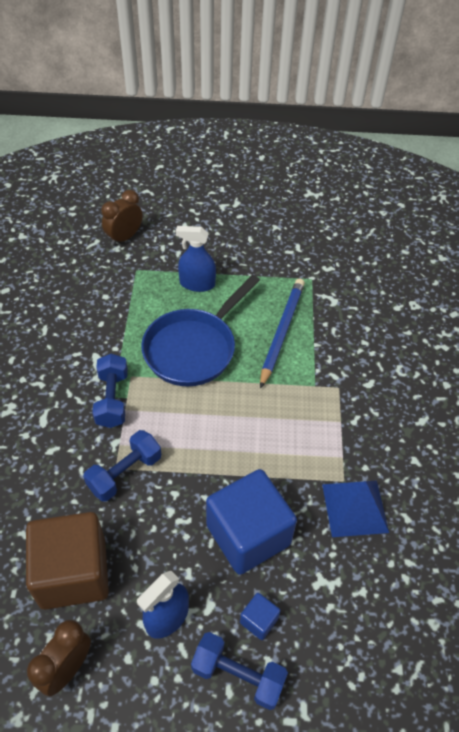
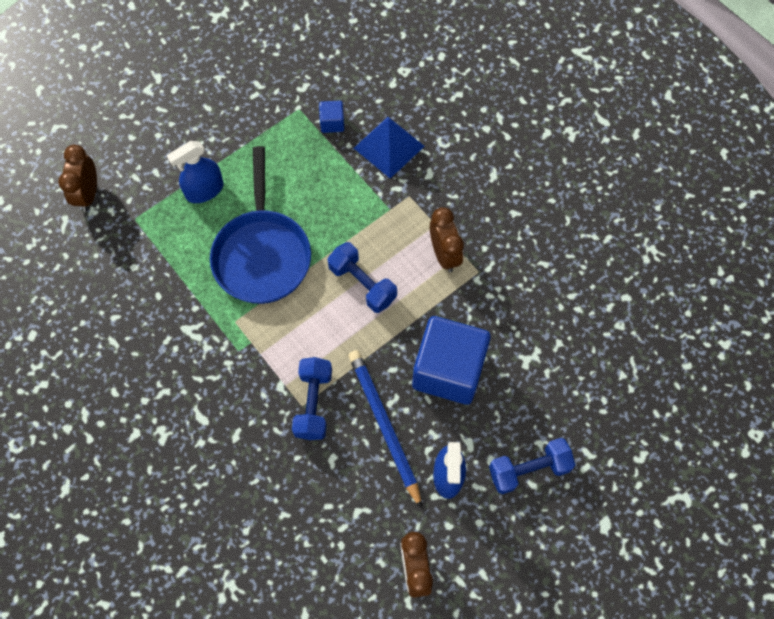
camera: 40 degrees left, 15 degrees up
(73, 573) = (352, 506): brown cube -> none
(112, 399) = (240, 353): blue dumbbell -> blue dumbbell (362, 284)
(259, 620) = (510, 423): blue cube -> blue cube (332, 123)
(282, 332) = (320, 181): blue pencil -> blue pencil (384, 425)
(327, 447) = (444, 254): none -> brown clock
(355, 508) = (503, 286): blue pyramid -> blue pyramid (389, 147)

